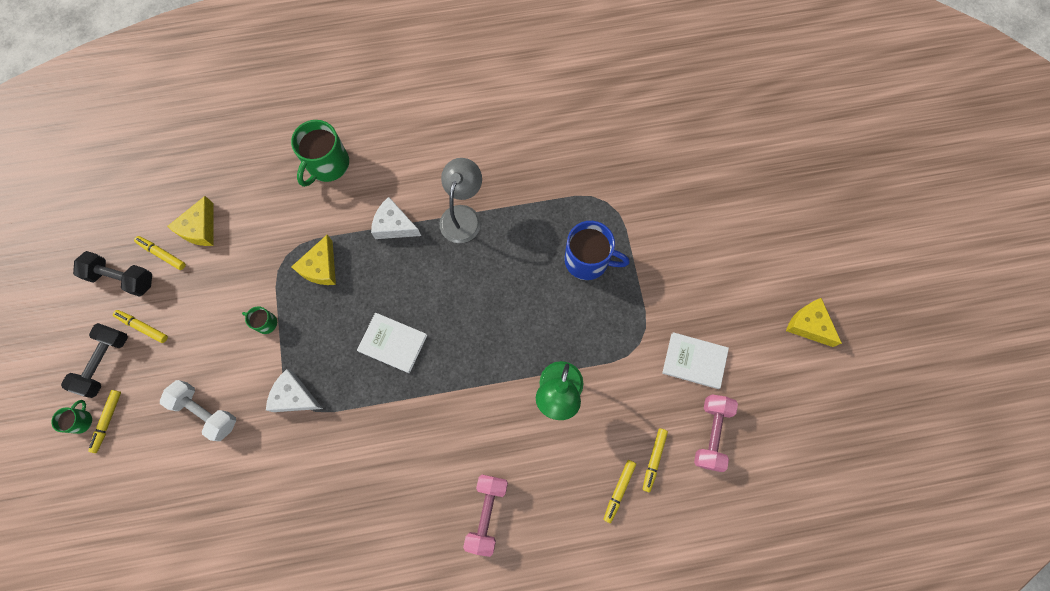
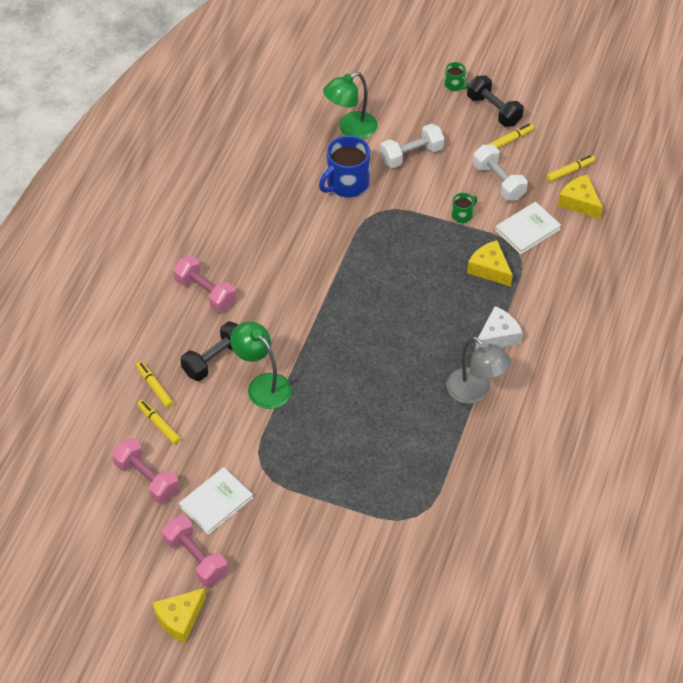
camera: 120 degrees right, 20 degrees down
(107, 421) = (444, 99): yellow marker -> none
(122, 278) = (563, 140): black dumbbell -> black dumbbell (215, 359)
(195, 495) = (350, 129): none -> green lamp
(205, 311) = (498, 181): none -> white dumbbell
(294, 396) = (386, 211): white cheese -> none
(327, 164) = (592, 312): green mug -> none
(392, 343) = (387, 290): white book -> white book (527, 229)
(588, 260) = (367, 469): blue mug -> blue mug (347, 184)
(752, 345) = (195, 558): none -> pink dumbbell
(808, 325) = (180, 619): yellow cheese -> yellow cheese turned 150 degrees clockwise

